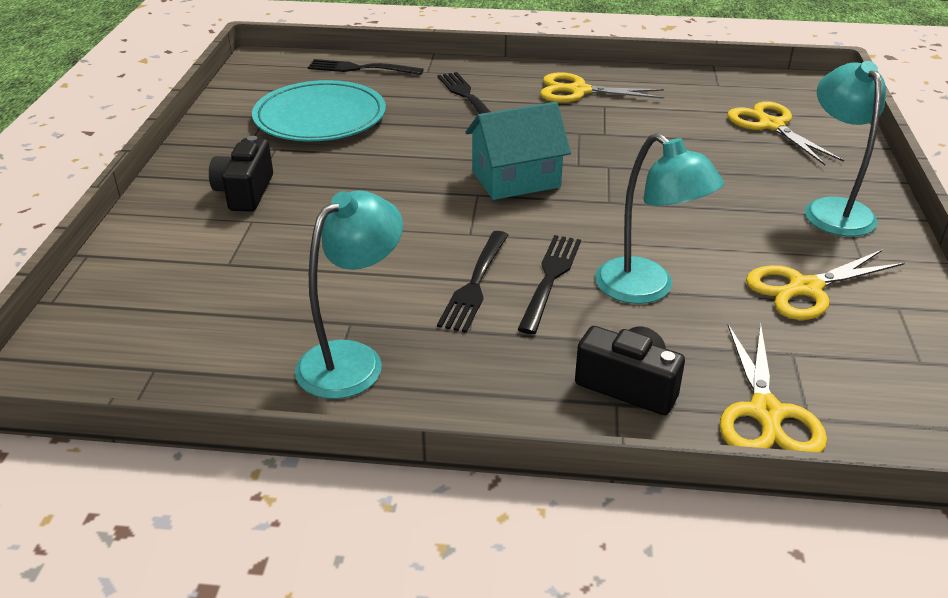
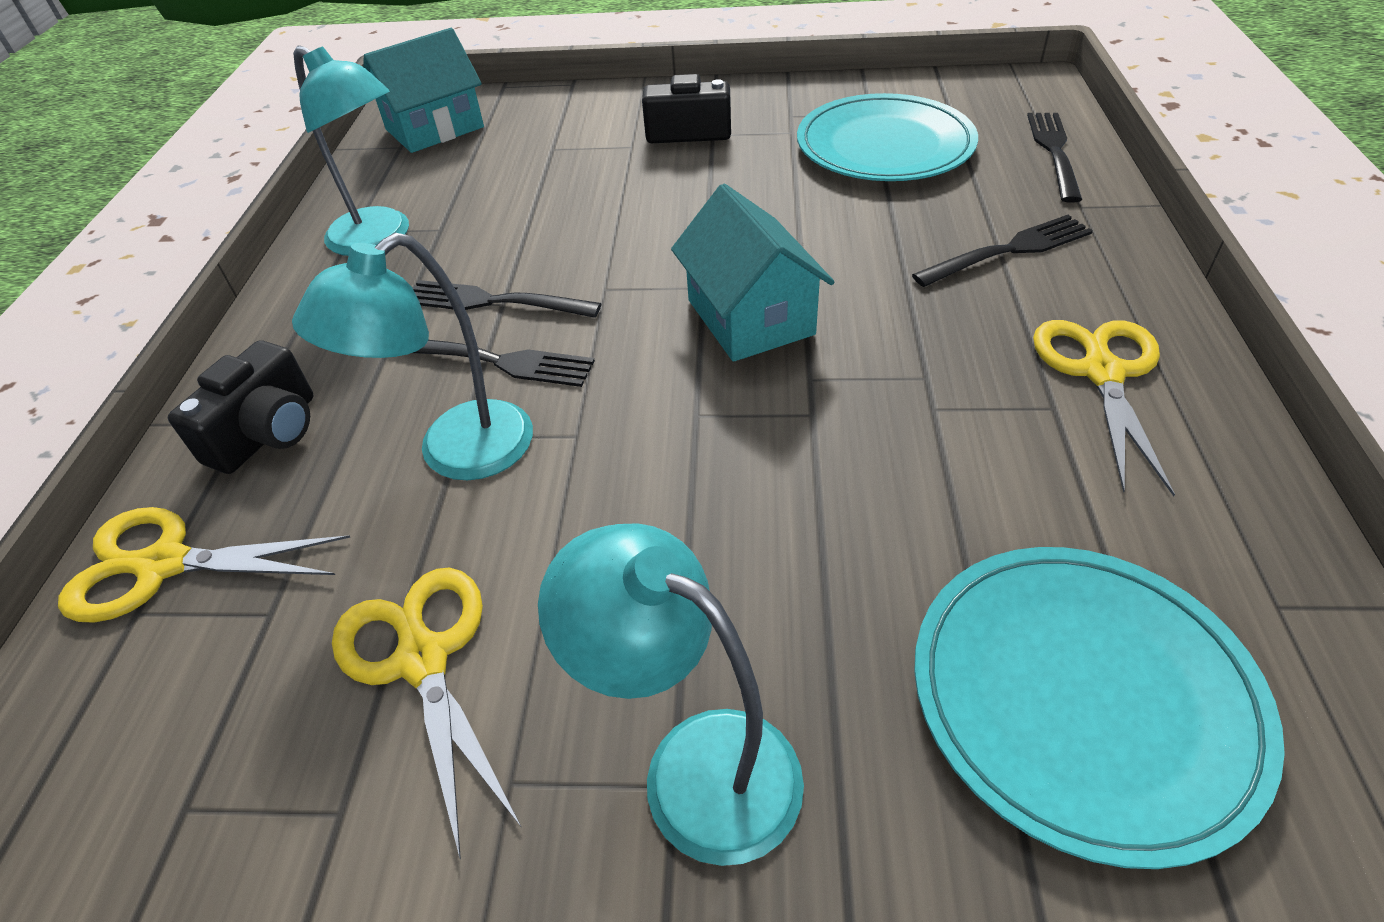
camera: 90 degrees right, 10 degrees up
(126, 346) = (434, 128): none -> turquoise house
(771, 126) = (1083, 697): yellow scissors -> turquoise plate
(833, 209) = (694, 765): turquoise lamp -> turquoise lamp turned 135 degrees counterclockwise

